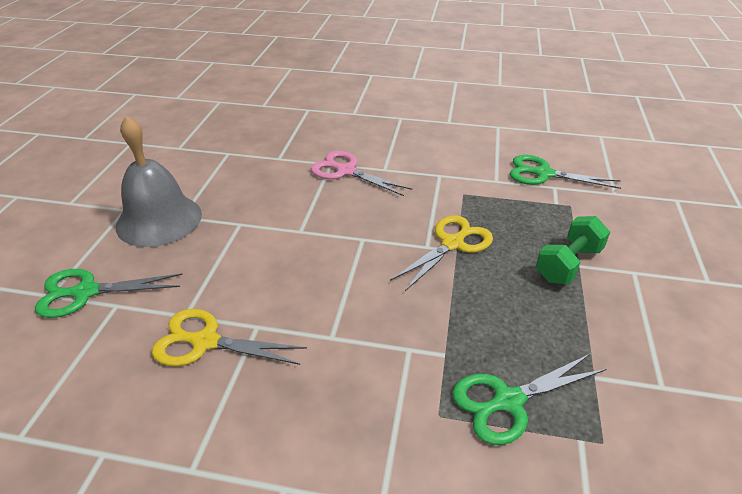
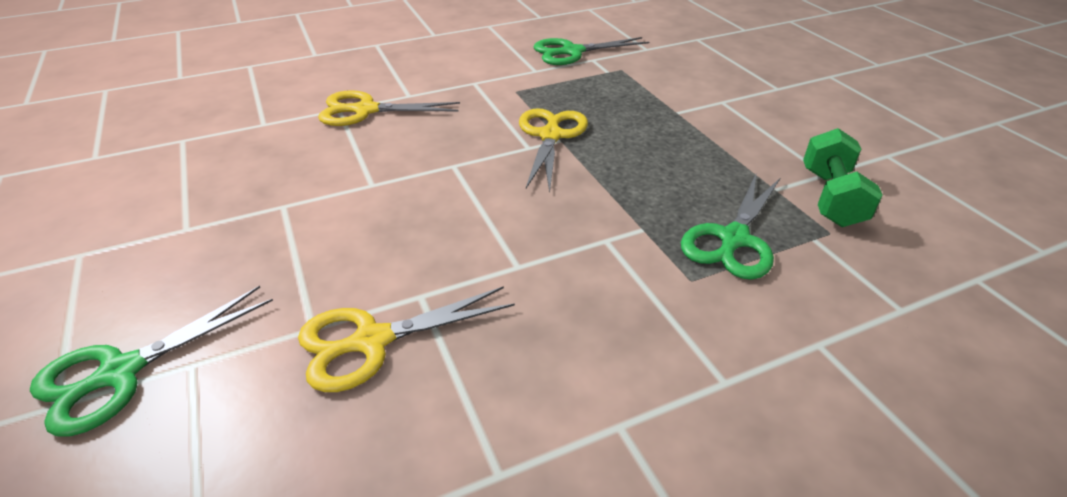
camera: 35 degrees left, 0 degrees up
(159, 220) = (153, 244): grey bell -> none
(346, 171) = (365, 110): pink scissors -> yellow scissors
(568, 264) = (667, 114): green dumbbell -> green dumbbell (831, 198)

